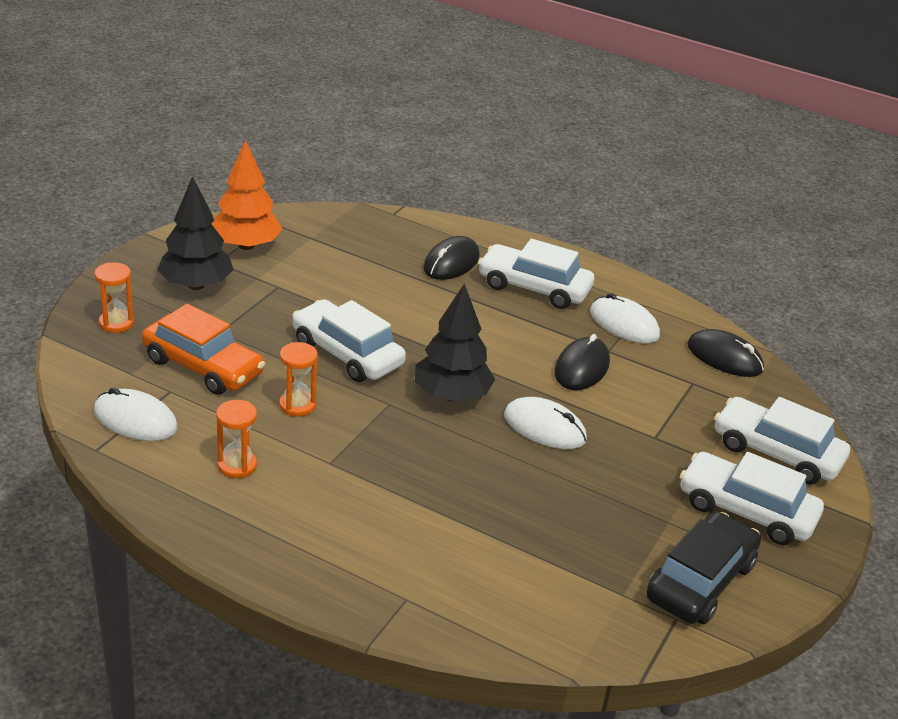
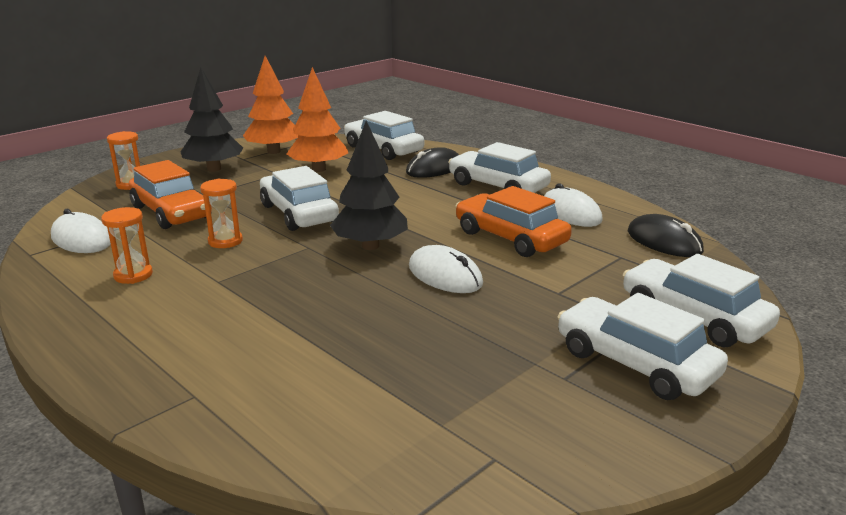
camera: 20 degrees right, 10 degrees down
(321, 275) = (319, 169): none -> orange tree
(375, 231) = (383, 149): none -> white car
(582, 367) = (510, 237): black mouse -> orange car
(700, 581) = (545, 424): black car -> none

